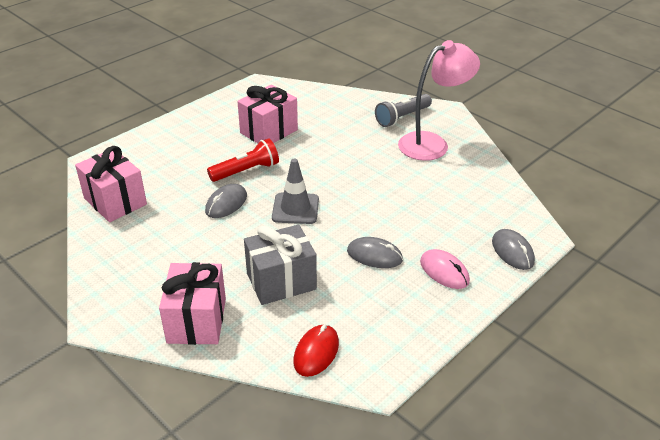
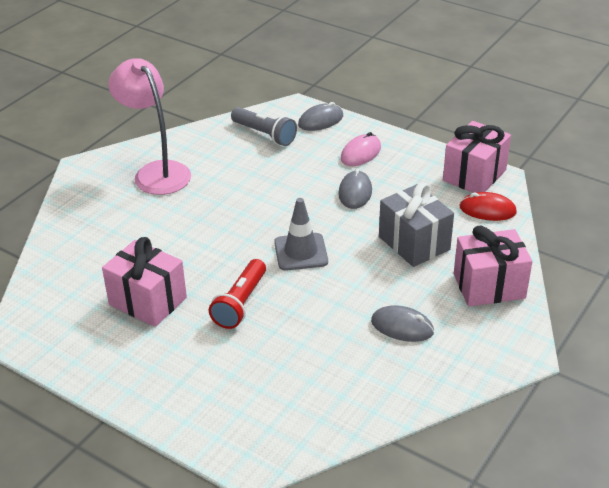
camera: 100 degrees left, 0 degrees up
(115, 201) = (334, 406): pink gift -> pink gift (474, 175)
(226, 203) = (308, 306): grey mouse -> grey mouse (402, 327)
(246, 171) = (240, 303): red flashlight -> red flashlight turned 120 degrees counterclockwise
(402, 117) = (102, 197): grey flashlight -> grey flashlight (264, 134)

